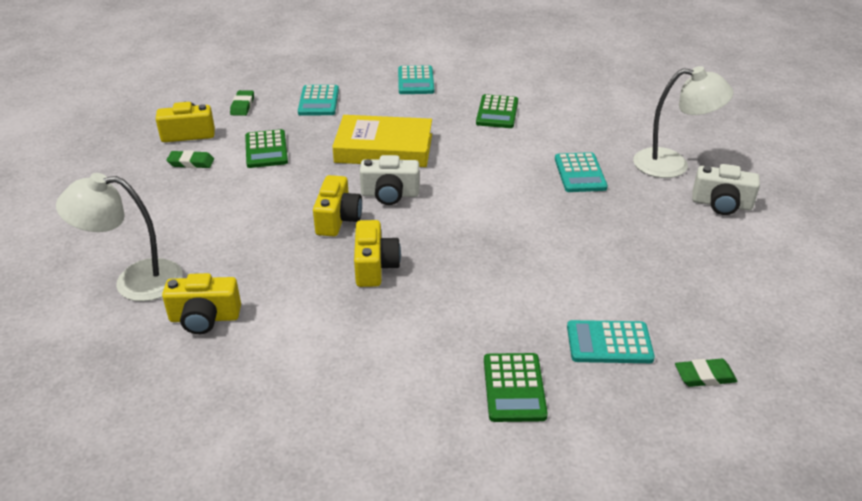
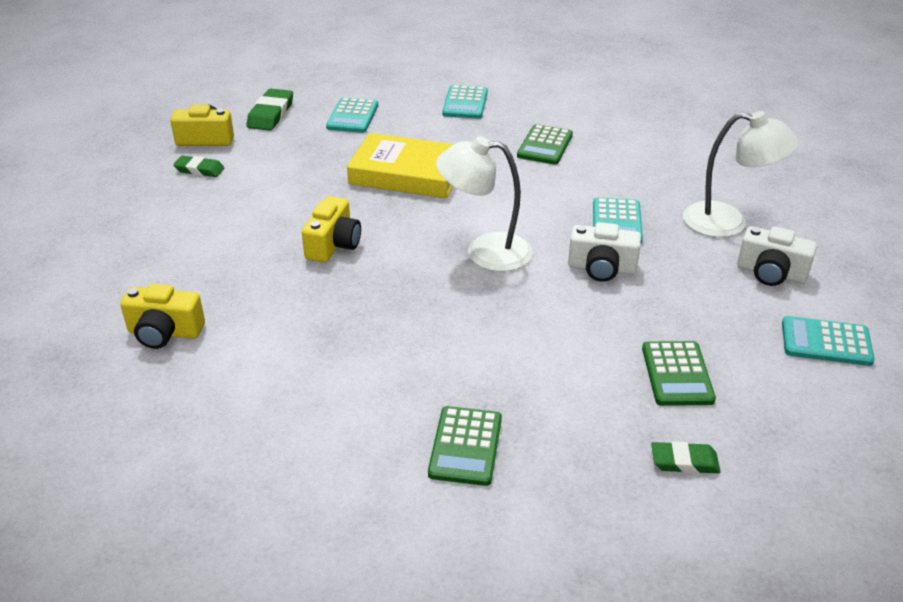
camera: 10 degrees right, 0 degrees up
(135, 281) = (106, 286): white lamp -> white lamp (485, 252)
(242, 106) = (271, 114): green eraser -> green eraser, size x1.52
(266, 150) = (281, 163): green calculator -> green calculator (677, 374)
(375, 266) = (357, 299): yellow camera -> none
(390, 194) = (397, 224): white camera -> white camera (601, 268)
(609, 343) = (587, 412): turquoise calculator -> turquoise calculator (826, 342)

